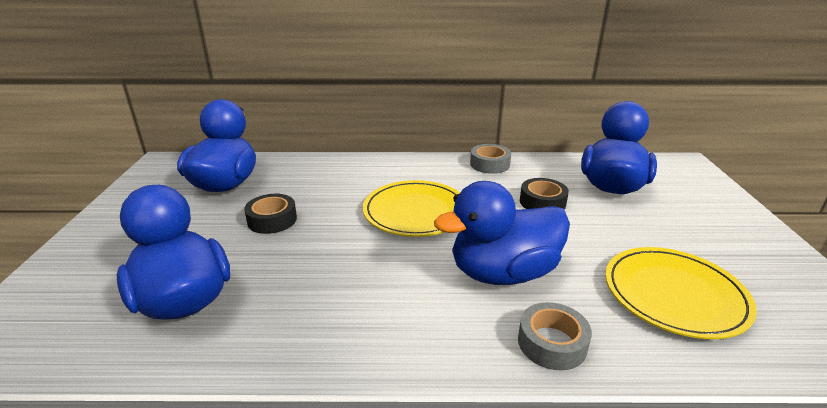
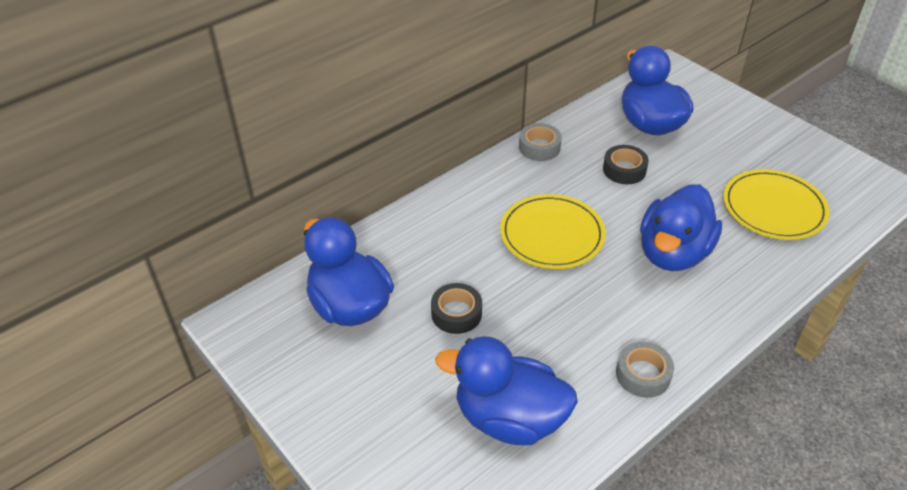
camera: 40 degrees left, 15 degrees up
(552, 343) = (752, 286): grey tape -> grey tape (643, 374)

